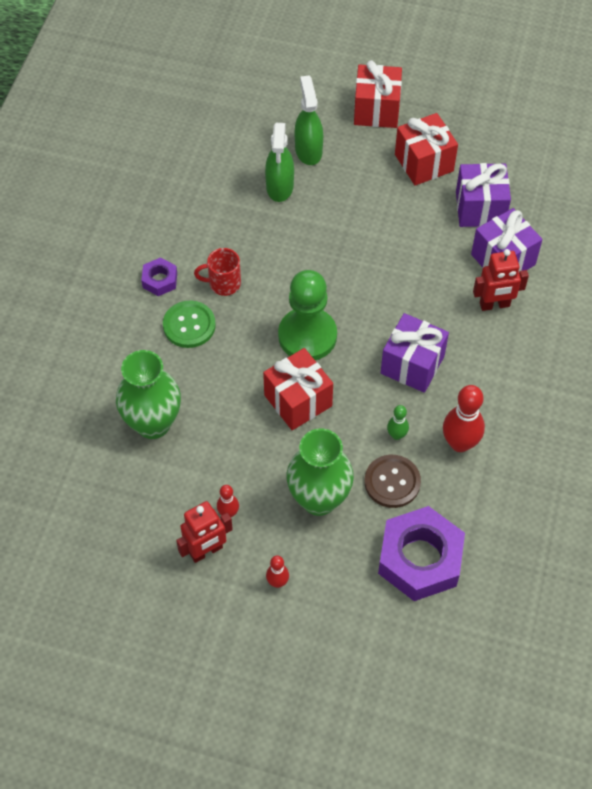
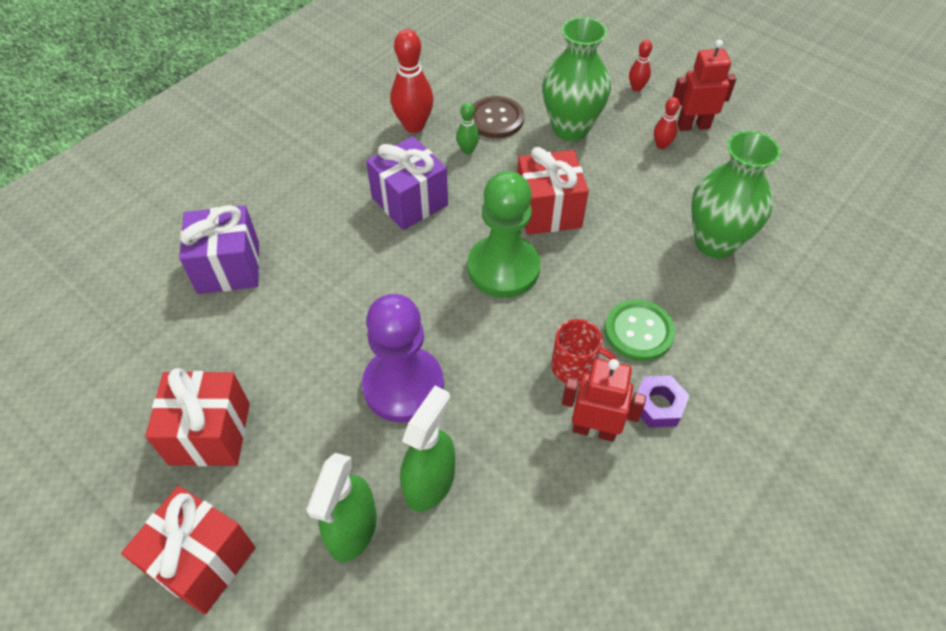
camera: 155 degrees left, 5 degrees down
(328, 230) = (403, 386): none -> purple pawn
(420, 559) = (507, 66): purple nut -> none
(480, 208) = (198, 338): purple gift -> none
(494, 305) = (280, 225): red robot -> red robot (594, 429)

